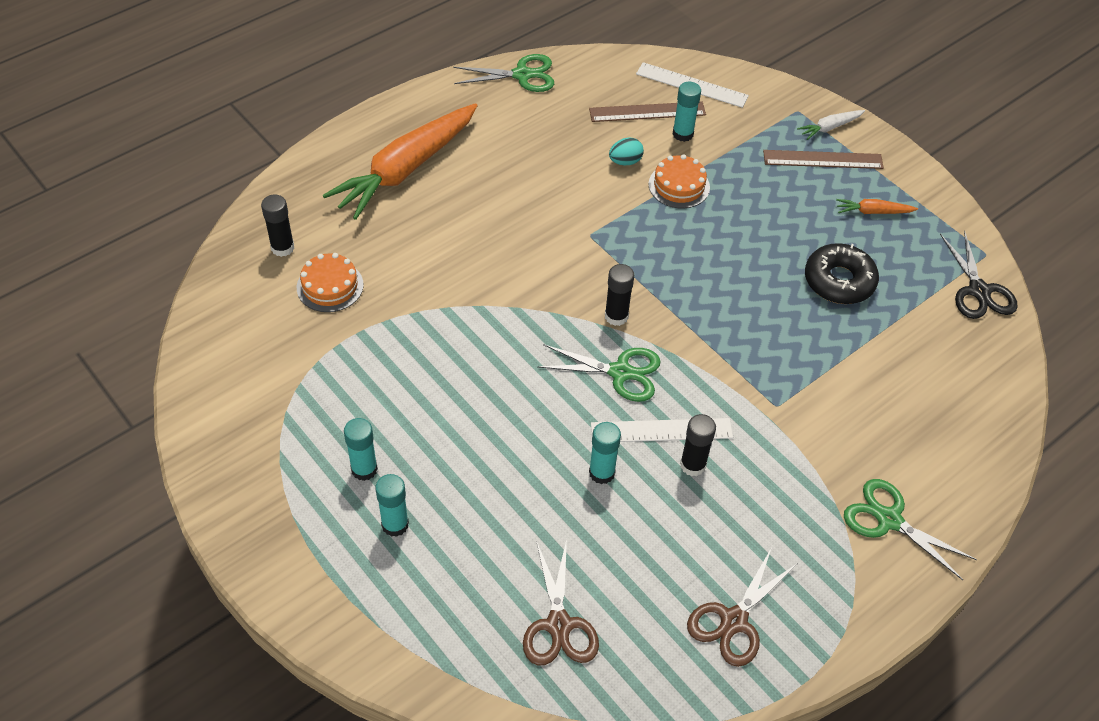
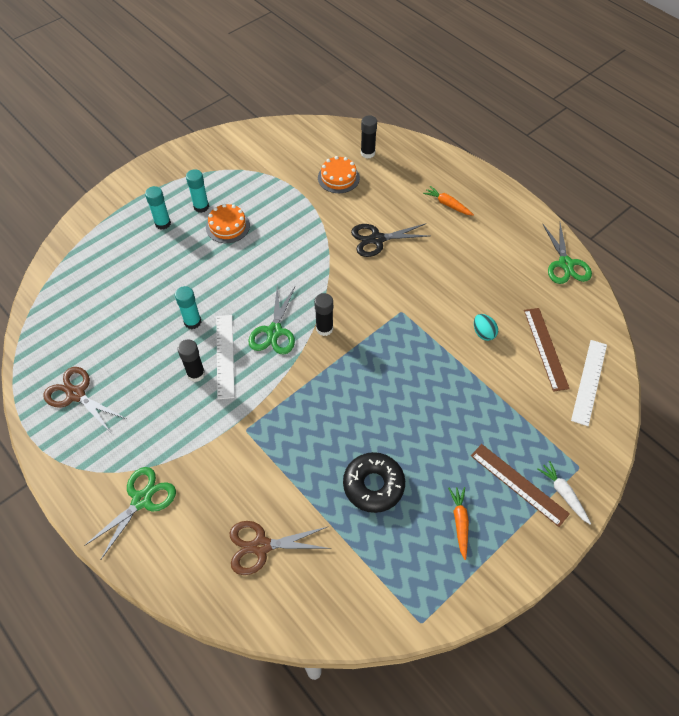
camera: 90 degrees right, 5 degrees up
(405, 170) = (447, 204): orange carrot -> orange carrot, size x0.41
(559, 625) = (88, 302): brown scissors -> brown scissors (261, 546)
(679, 185) = (463, 370): orange cake -> orange cake (227, 226)
(682, 134) = (525, 373): turquoise glue stick -> none
(823, 159) = (519, 484): brown ruler -> brown ruler turned 45 degrees counterclockwise
(979, 291) = (374, 608): black scissors -> black scissors (377, 239)

